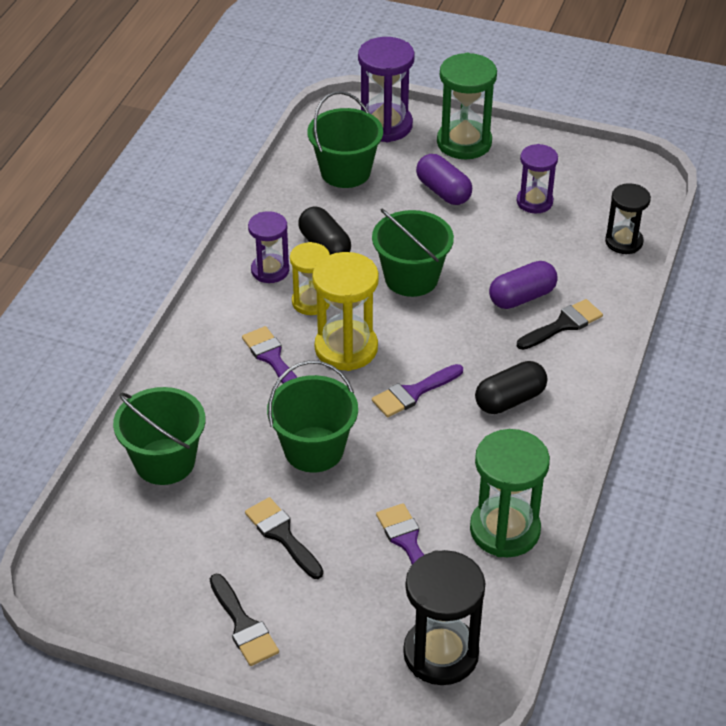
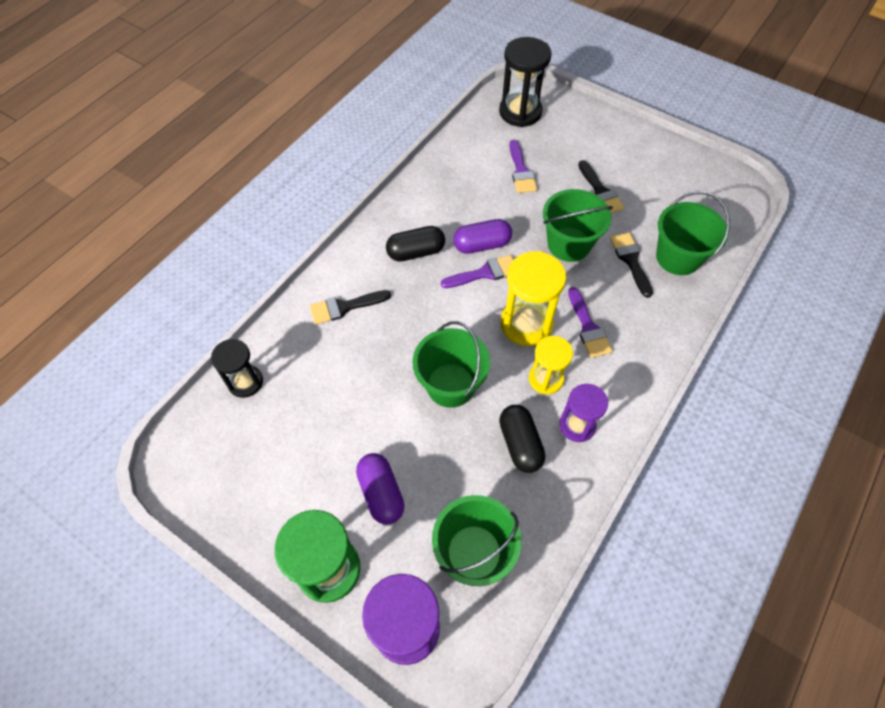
camera: 165 degrees left, 15 degrees up
(243, 625) = (630, 146): black brush -> black brush (630, 260)
(504, 530) = (458, 167): green hourglass -> none
(522, 297) = (364, 342): purple capsule -> purple capsule (482, 245)
(534, 202) = (298, 454): purple hourglass -> none

